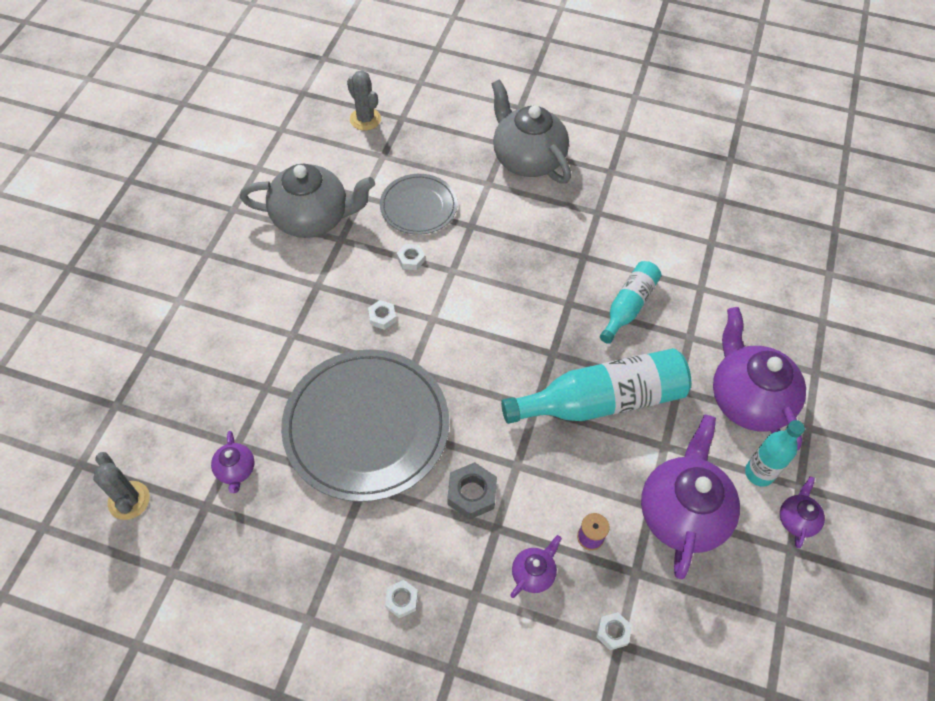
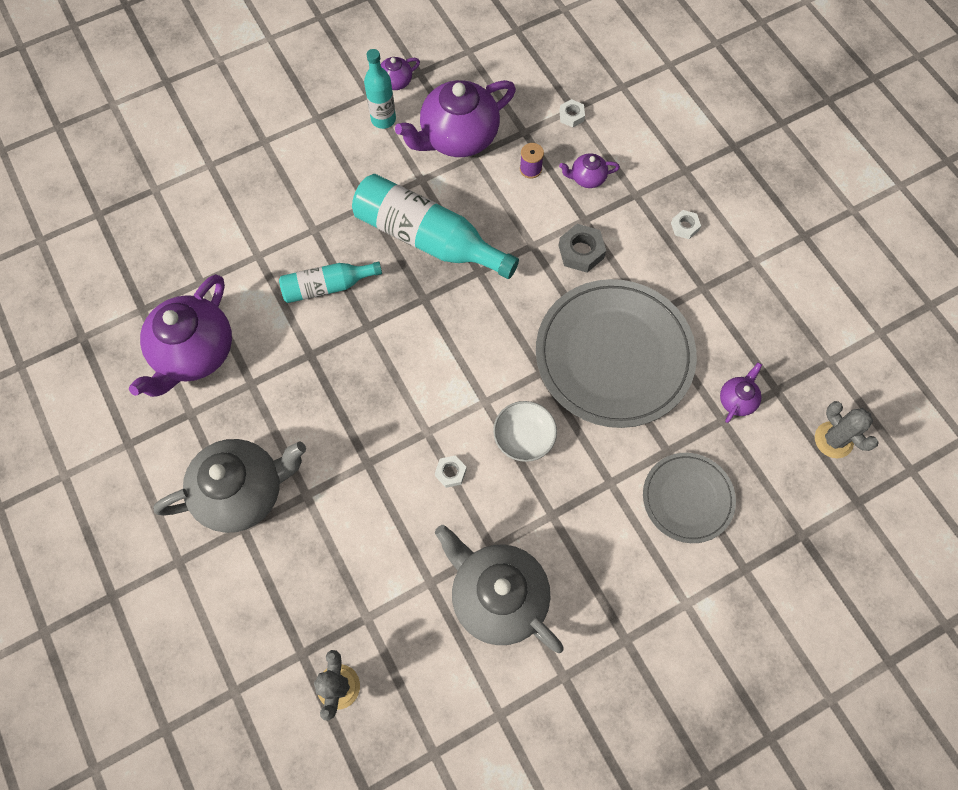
camera: 135 degrees left, 10 degrees up
(129, 500) = (833, 440): grey cactus -> grey cactus turned 45 degrees counterclockwise
(382, 317) = (524, 437): white nut -> white bowl
(418, 206) = (391, 524): grey plate -> grey plate (687, 498)
(527, 159) = (243, 492): grey teapot -> grey teapot turned 120 degrees counterclockwise
(748, 399) = (331, 161): purple teapot -> purple teapot (194, 352)

